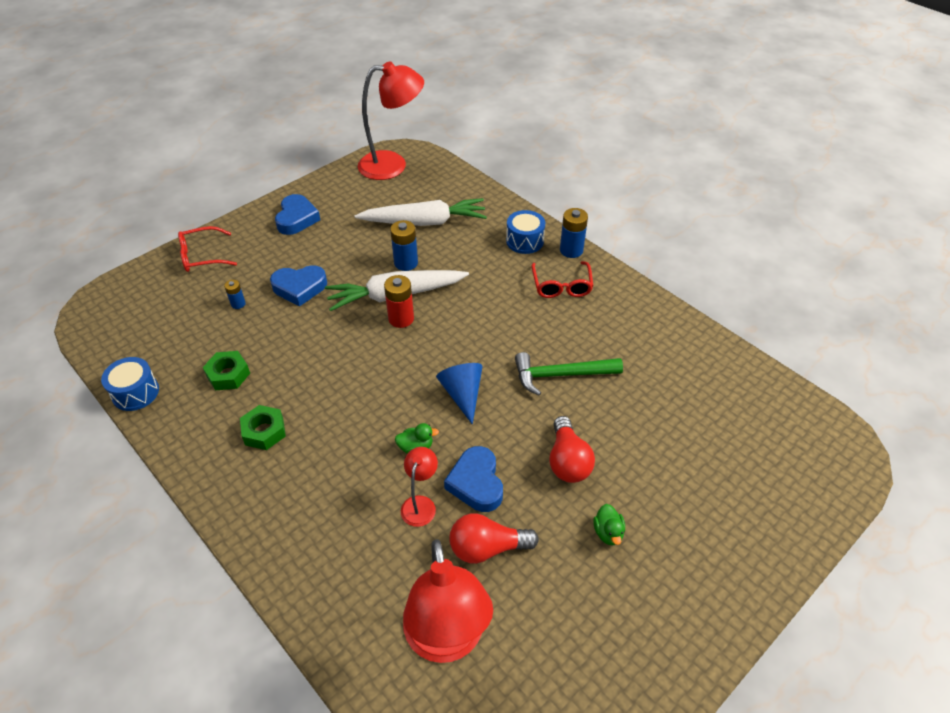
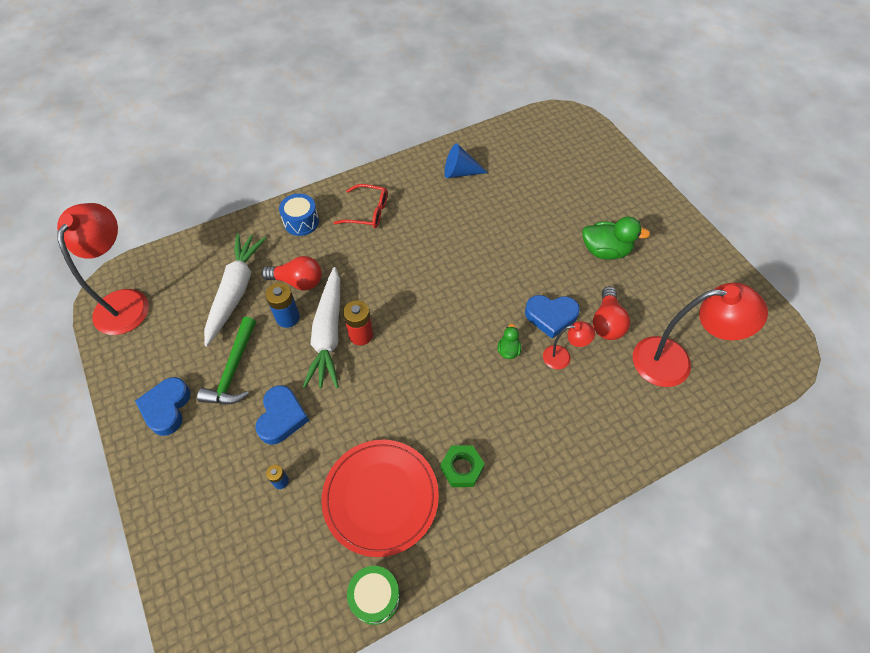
camera: 75 degrees left, 10 degrees up
(135, 392) = (375, 597): blue drum -> green drum
(202, 256) = (181, 518): red glasses -> none
(228, 375) = (380, 497): green nut -> red plate
(297, 218) = (167, 408): blue heart -> blue heart turned 105 degrees counterclockwise
(420, 504) = (562, 357): red lamp -> red lamp turned 150 degrees clockwise
(462, 394) = (463, 307): blue cone -> blue cone (460, 172)
(561, 375) = (463, 239): green hammer -> green hammer (233, 370)
(567, 461) = (543, 256): red light bulb -> red light bulb (298, 281)
(571, 250) = (328, 194): blue battery -> none
(608, 532) = (605, 251): green duck -> green duck, size x1.89

